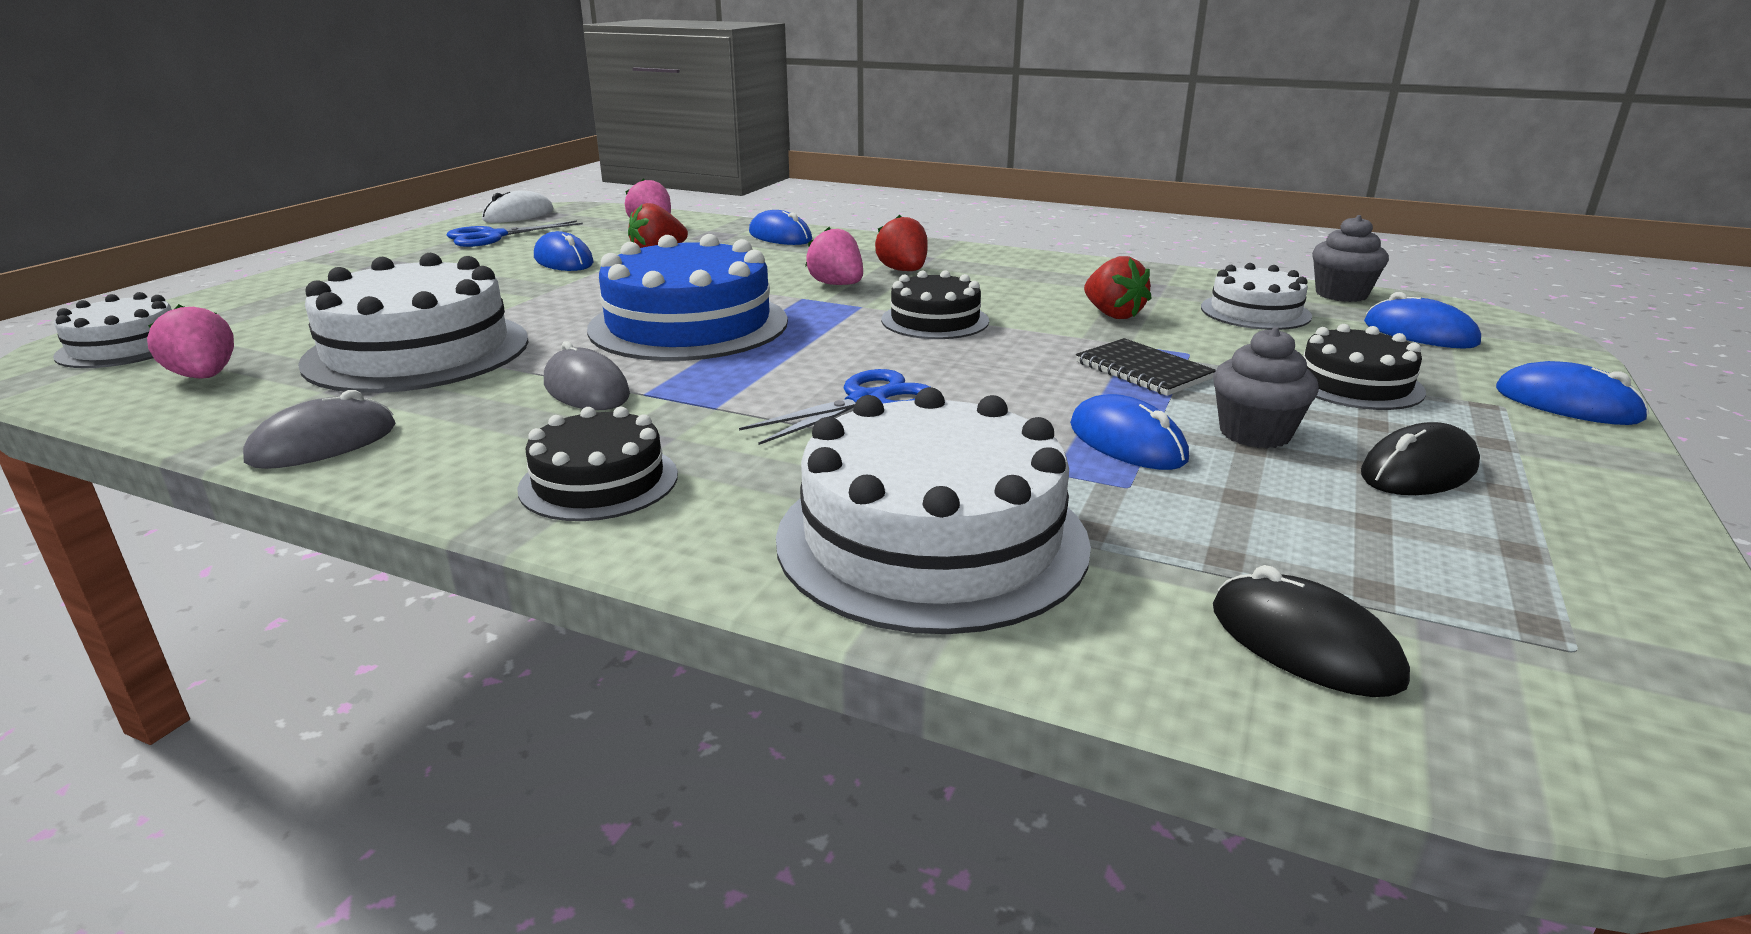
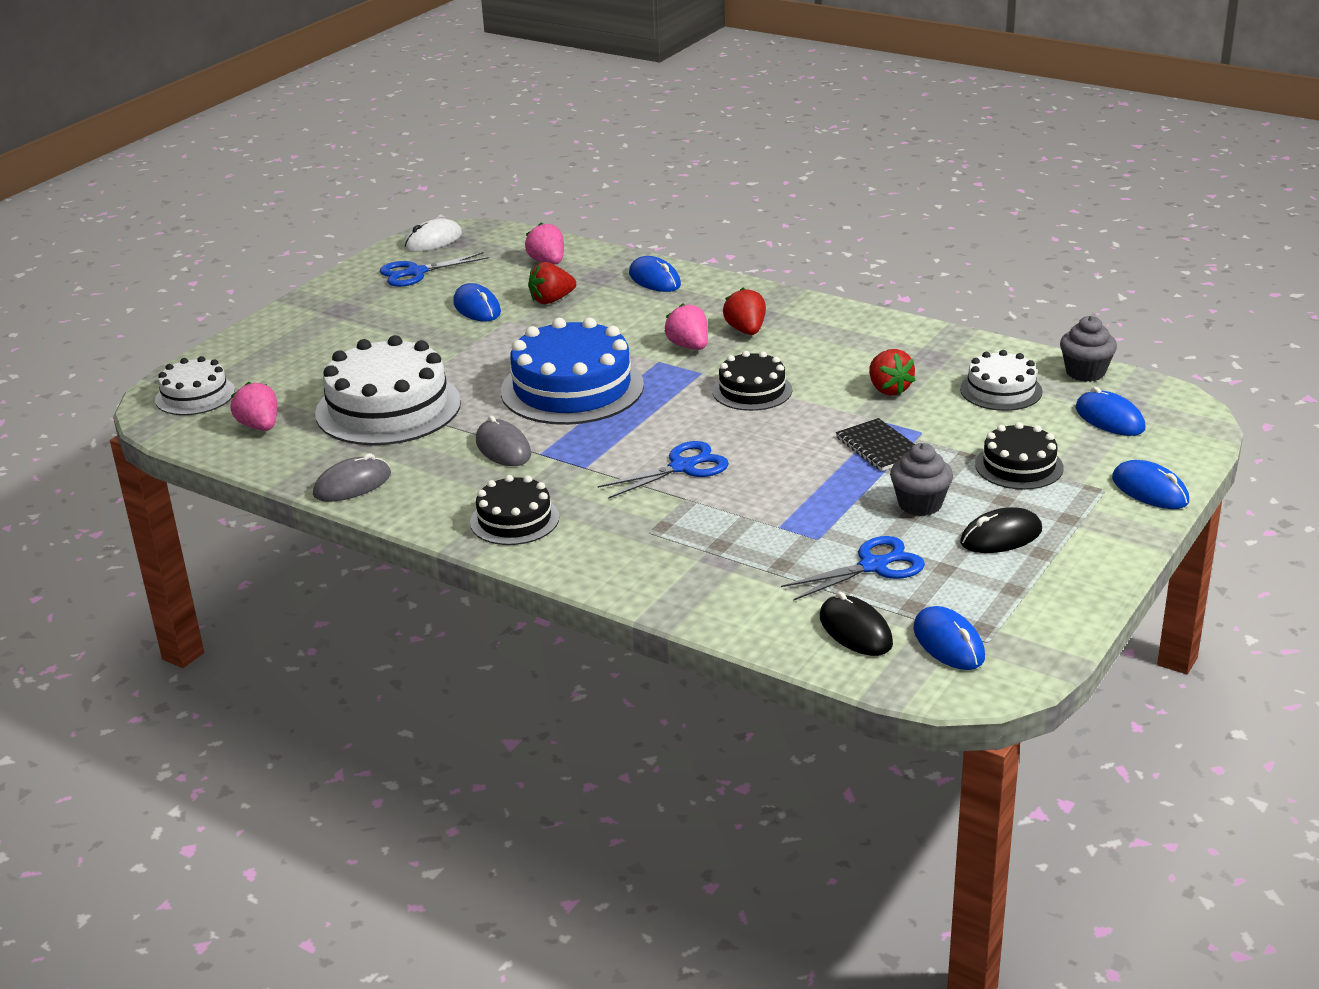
camera: 10 degrees right, 5 degrees up
(932, 539) = (693, 565): white cake -> none
(1127, 442) = (834, 507): blue mouse -> blue mouse (948, 643)
(1250, 524) = (873, 566): none -> blue scissors

